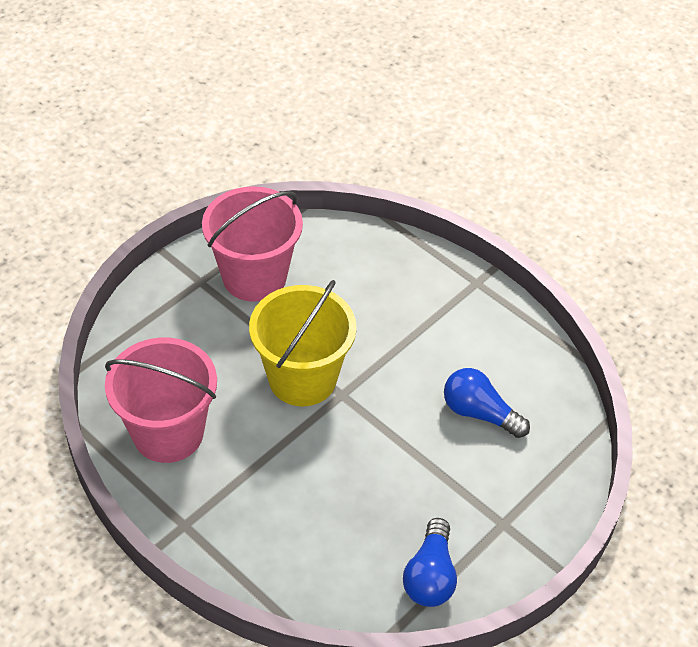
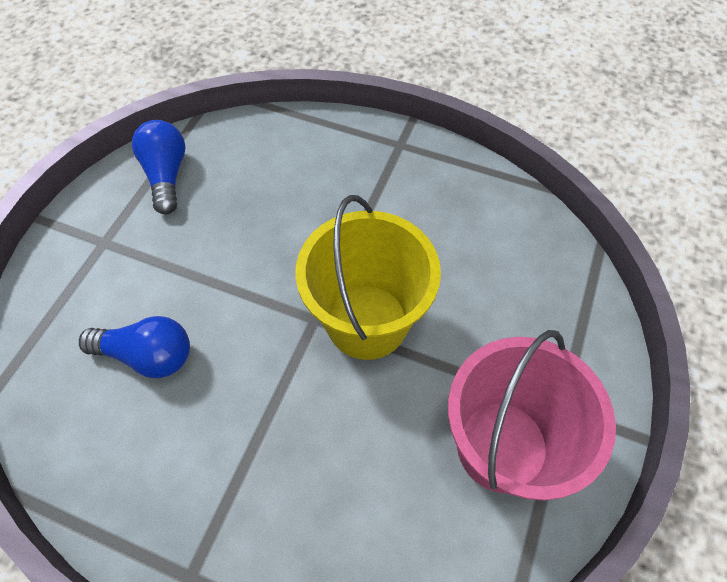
camera: 160 degrees right, 10 degrees up
(168, 433) = (467, 213): pink bucket -> none

